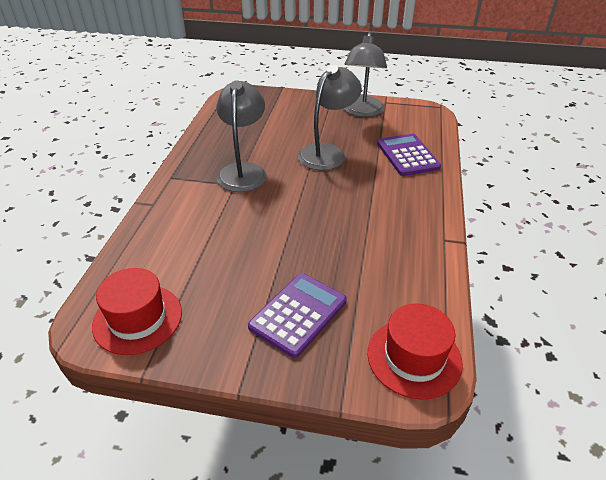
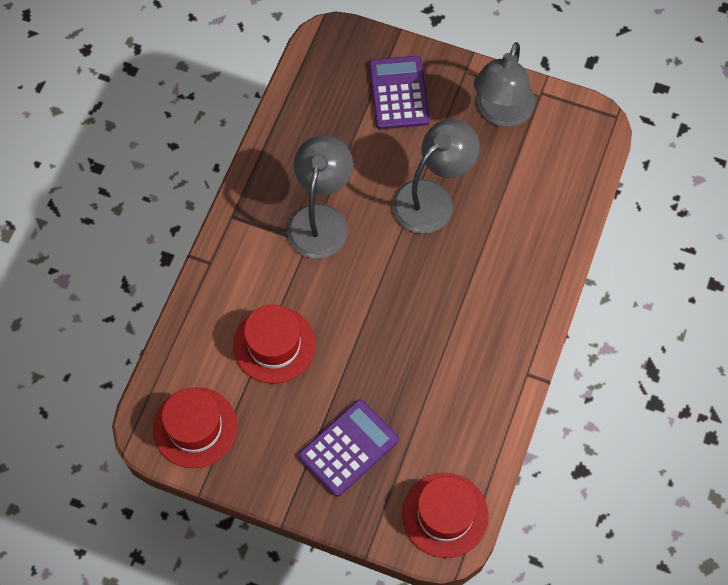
camera: 10 degrees right, 25 degrees up
(213, 248) = (274, 345): none -> red hat
(407, 155) = (533, 220): purple calculator -> purple calculator (399, 93)

